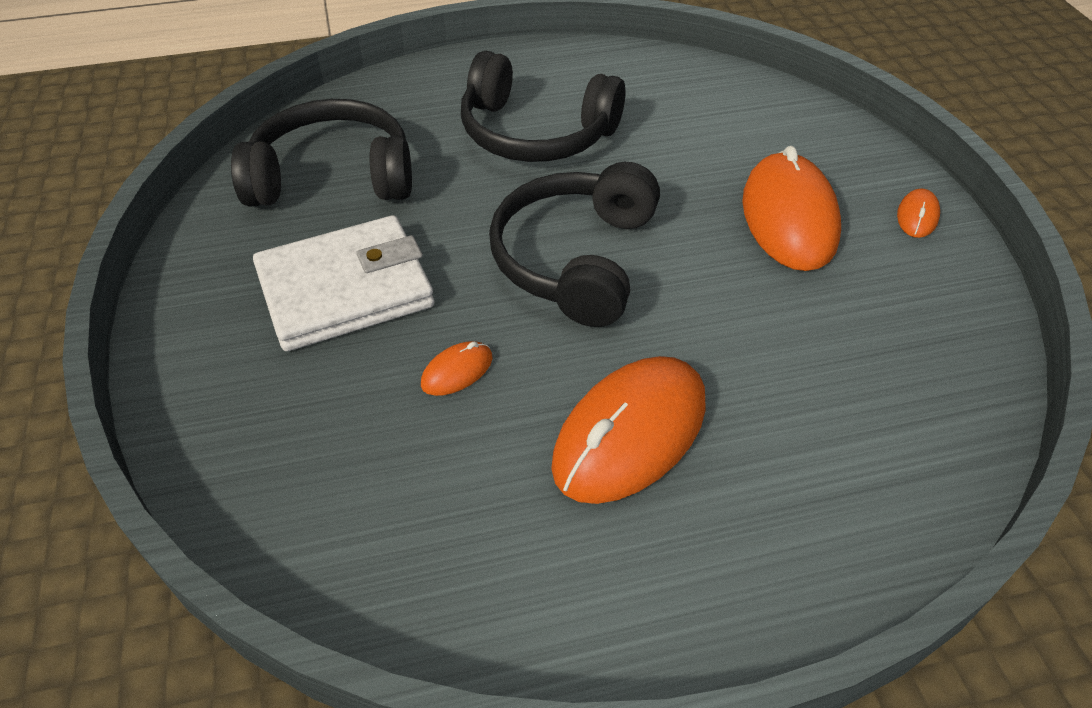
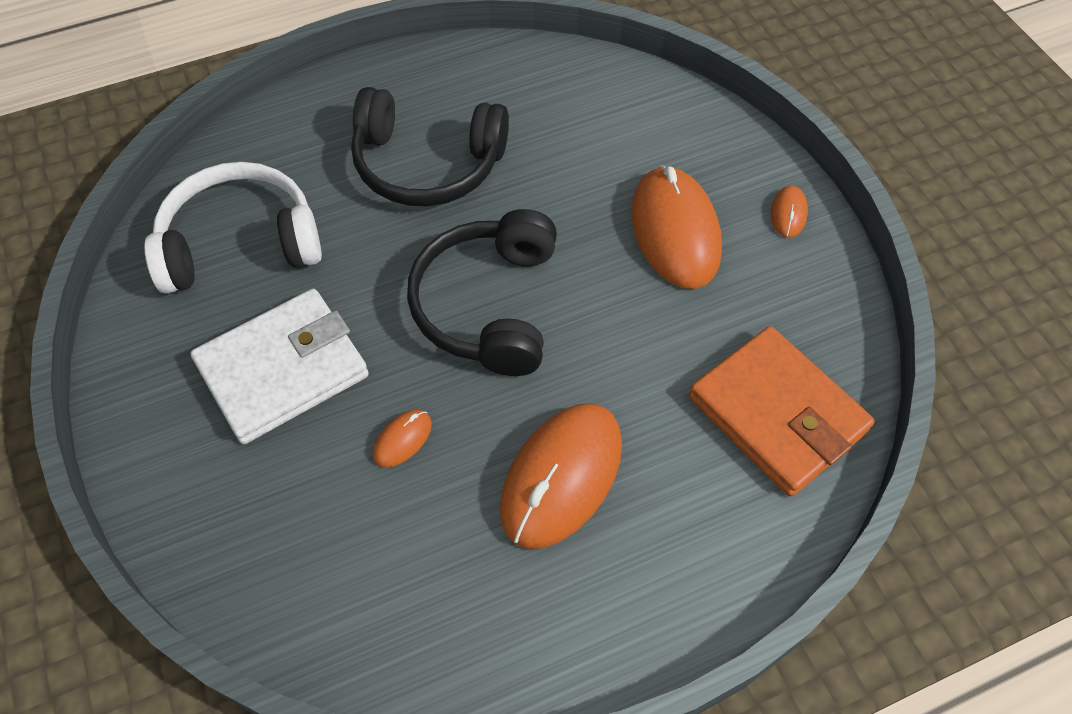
camera: 10 degrees left, 10 degrees up
(333, 176) = (240, 243): black headphones -> white headphones
(893, 405) = (777, 414): none -> orange wallet

